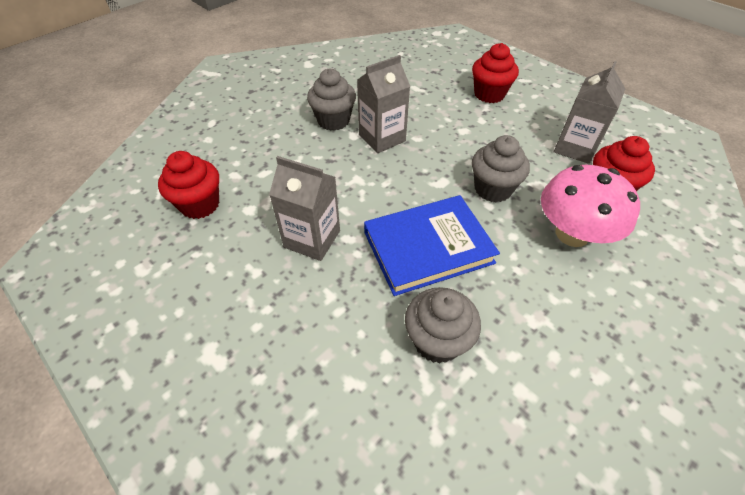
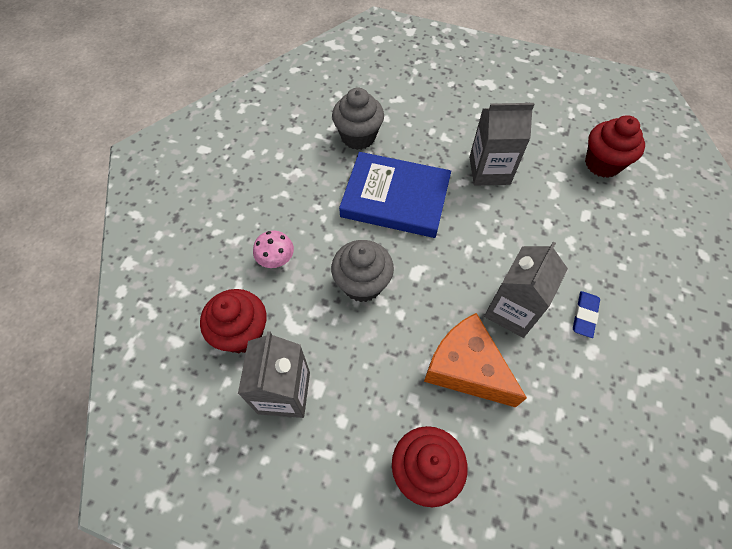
camera: 155 degrees right, 10 degrees up
(333, 121) = (584, 315): grey cupcake -> blue eraser
(428, 247) = (395, 198): blue book -> blue book turned 60 degrees clockwise
(437, 122) = (466, 368): none -> orange cheese
(572, 234) = (276, 259): pink mushroom -> pink mushroom, size x0.48

